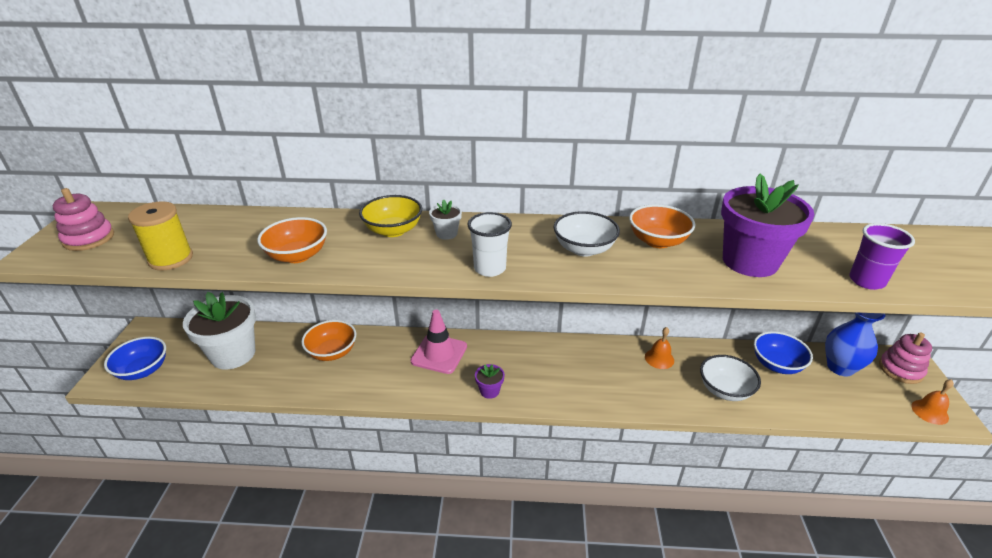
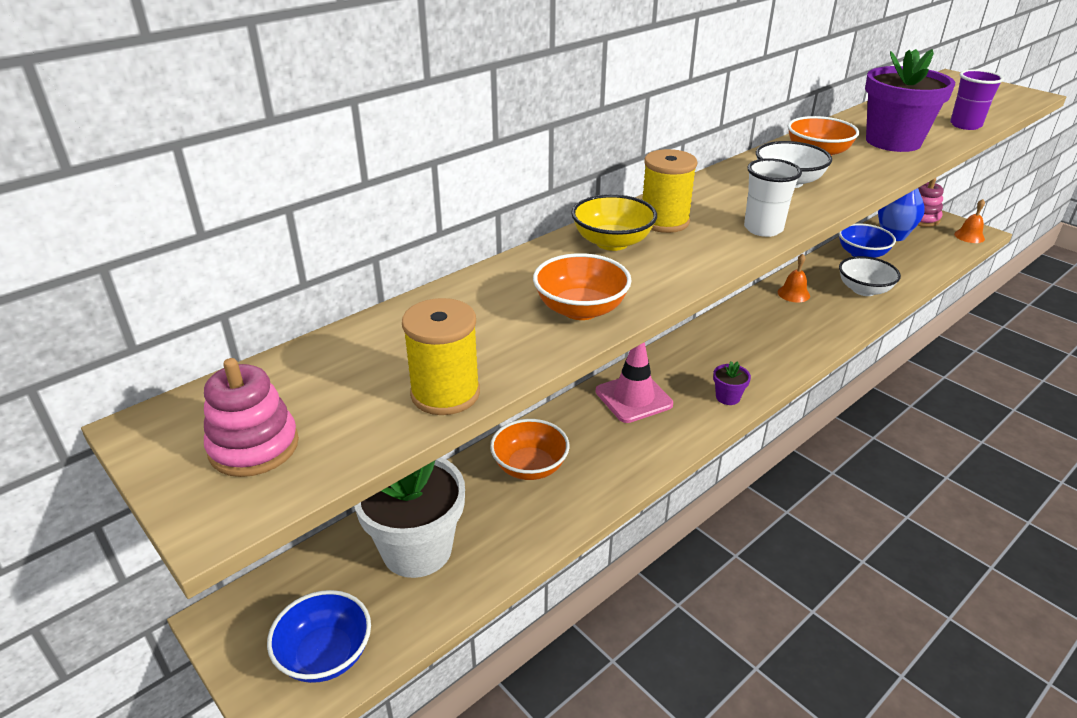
camera: 45 degrees left, 0 degrees up
(446, 234) = (664, 221): white flower pot -> yellow spool

